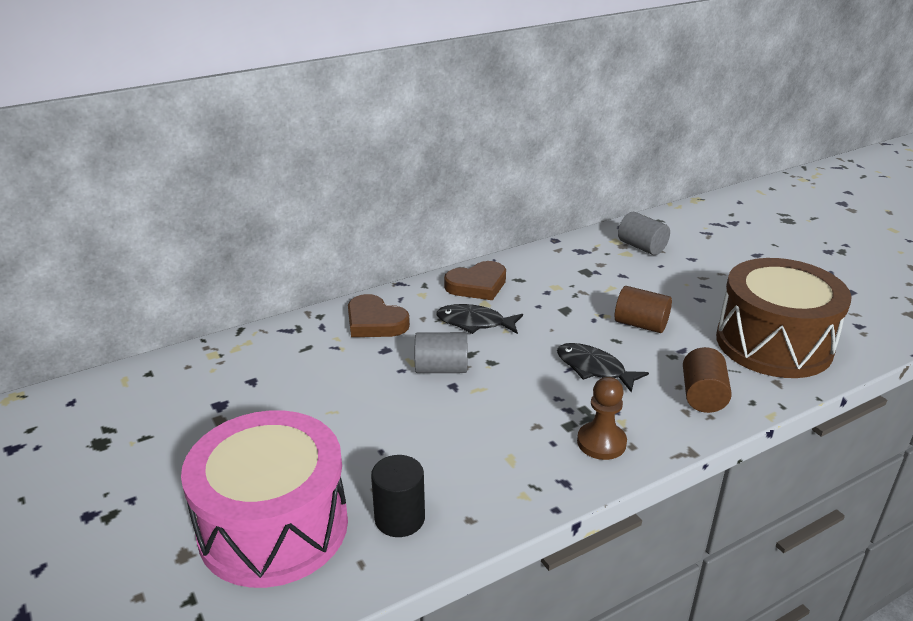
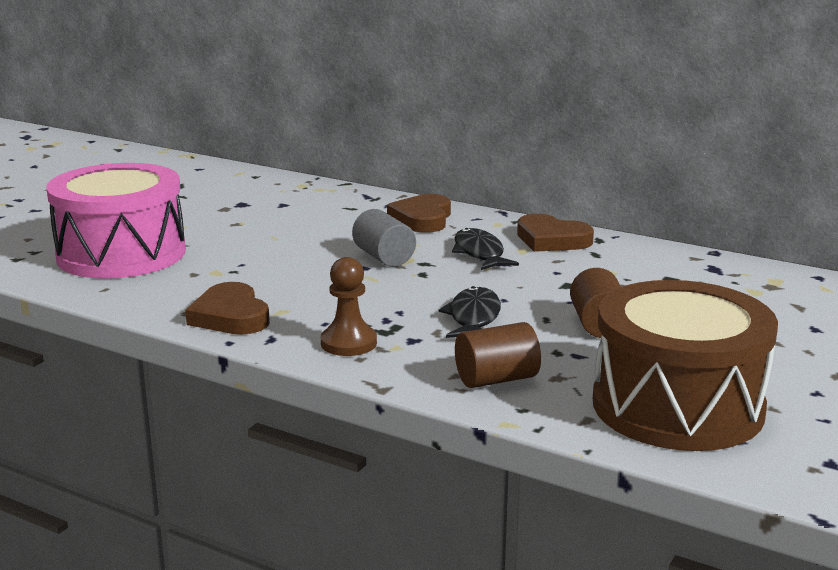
camera: 60 degrees right, 10 degrees down
(399, 518) = (164, 289): black cylinder -> none
(500, 492) = (230, 316): none -> brown heart
(641, 247) = (787, 296): grey cylinder -> none

